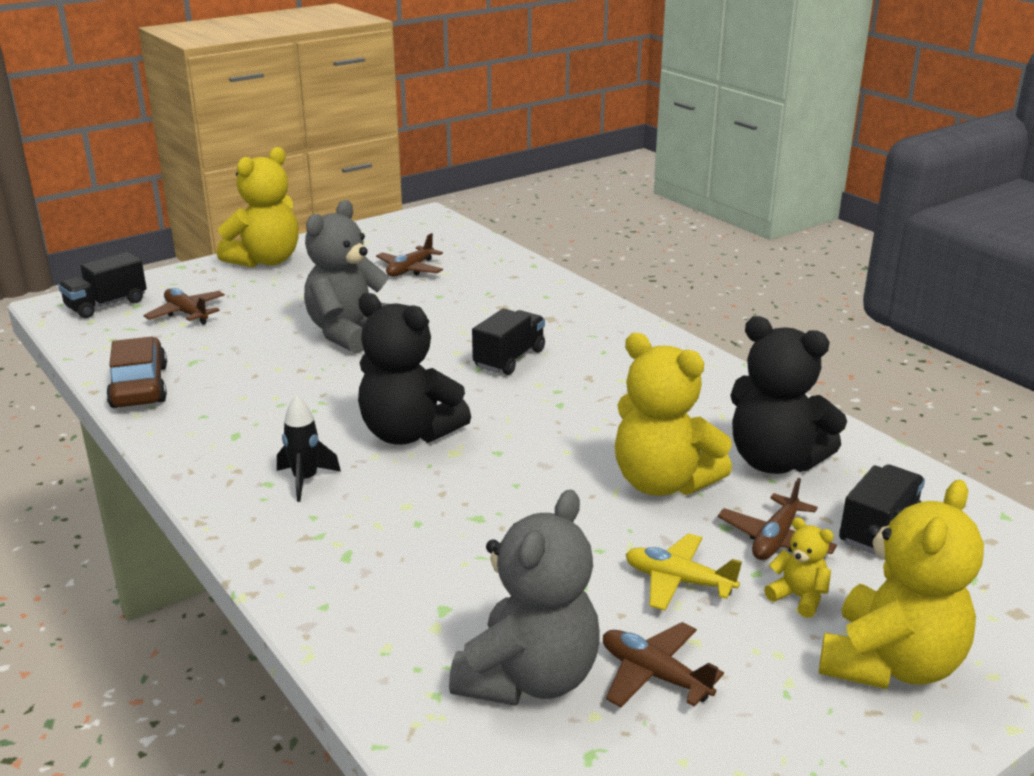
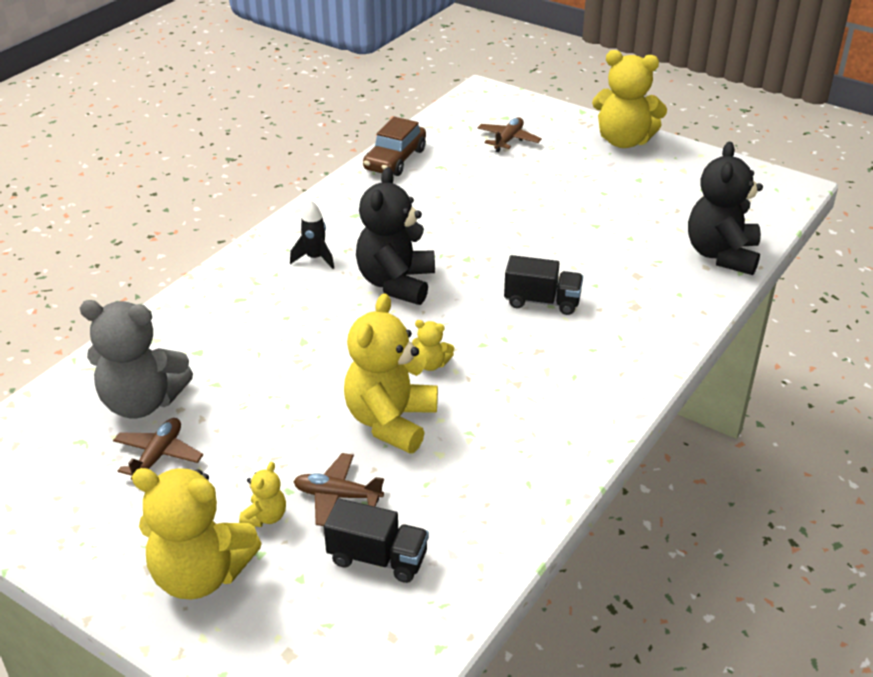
camera: 70 degrees right, 10 degrees up
(106, 305) = (497, 107): black truck -> none
(139, 386) = (395, 159): brown car -> brown car turned 150 degrees clockwise
(349, 333) = (529, 215): grey teddy bear -> none
(410, 269) = (669, 210): brown plane -> none
(576, 440) = (431, 364): none -> yellow teddy bear
(678, 581) = (263, 451): yellow plane -> none
(775, 461) = (457, 482): black teddy bear -> black teddy bear (721, 255)

